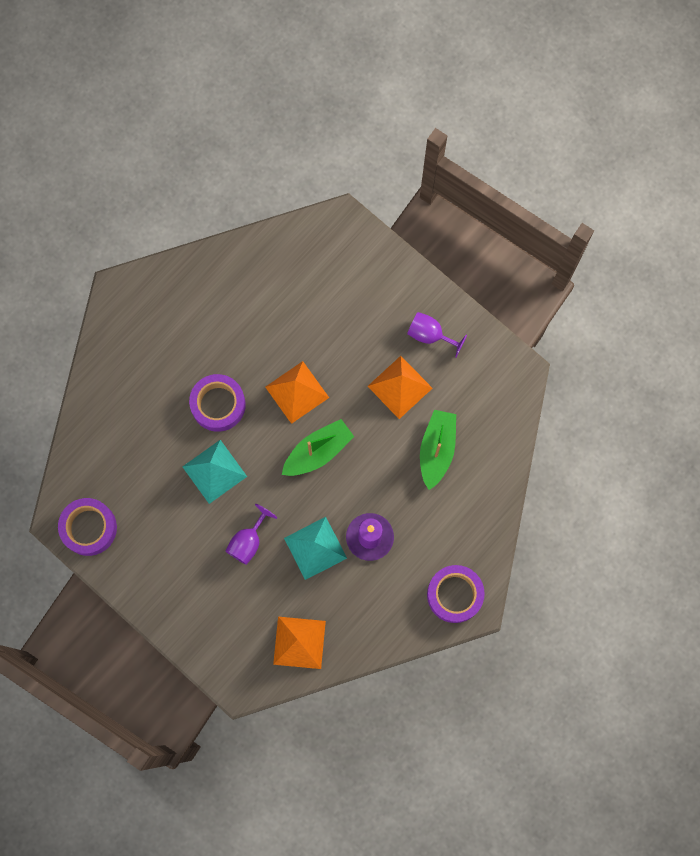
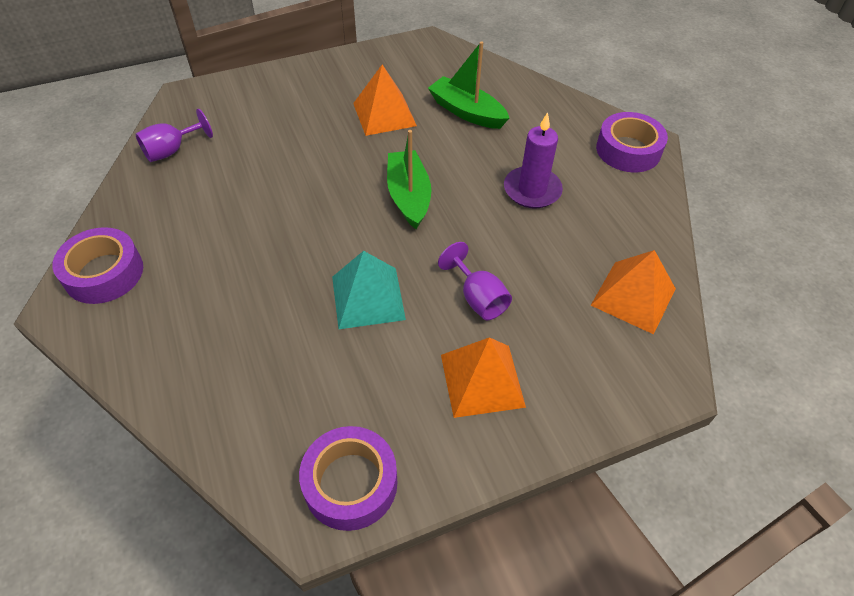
camera: 65 degrees left, 25 degrees down
(218, 405) = (289, 262): purple tape -> purple tape (104, 273)
(297, 392) = (329, 189): orange pyramid -> orange pyramid (482, 380)
(315, 548) = (520, 239): turquoise pyramid -> none
(430, 335) = (349, 79): purple goblet -> purple goblet (172, 150)

